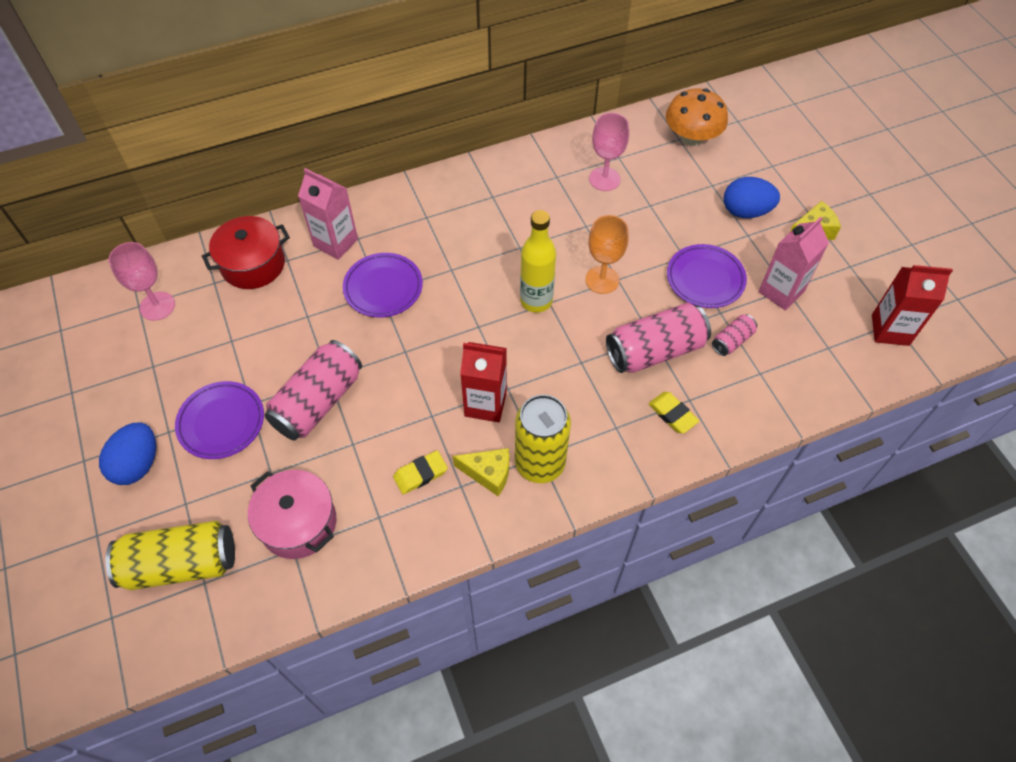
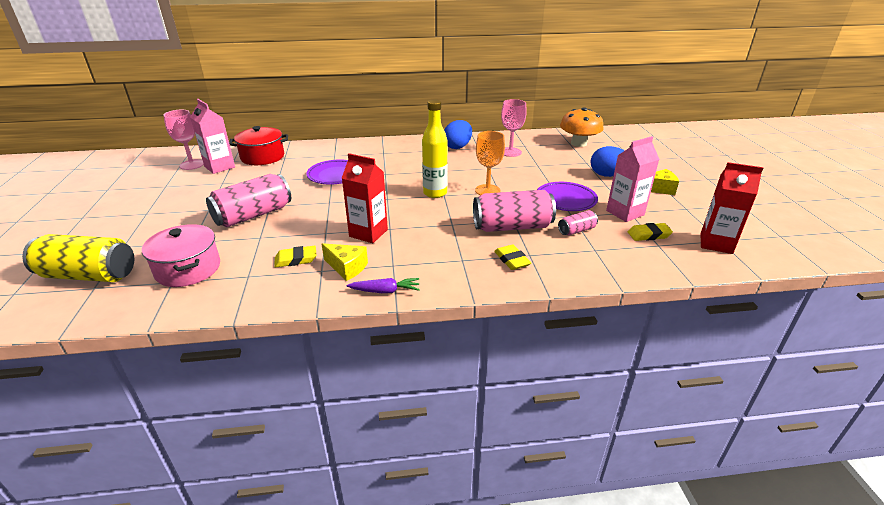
camera: 15 degrees right, 25 degrees down
(138, 464) = (112, 224): blue egg -> blue egg (457, 147)
(221, 422) = (183, 214): purple plate -> none
(335, 242) = (319, 155): pink carton -> pink carton (219, 167)
(539, 463) = (390, 269): yellow can -> none
(550, 502) = (385, 291): none -> purple carrot
(815, 330) = (648, 235): none -> yellow eraser

